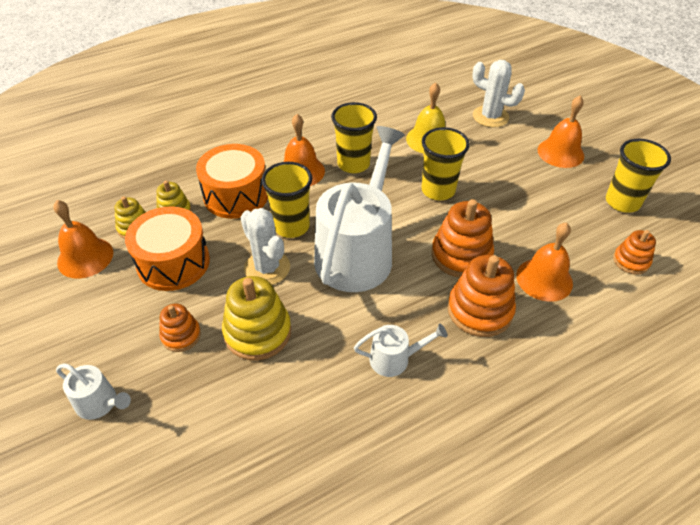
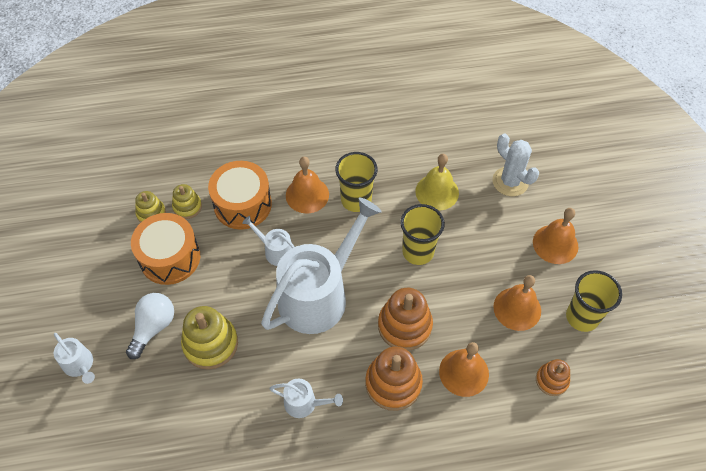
camera: 20 degrees right, 10 degrees up
(85, 257) = (106, 231): orange bell -> orange bell (517, 308)
(181, 335) = (153, 327): orange stacking toy -> white light bulb
(267, 268) = (240, 286): white cactus -> none
(291, 226) = (276, 251): yellow cup -> white watering can

